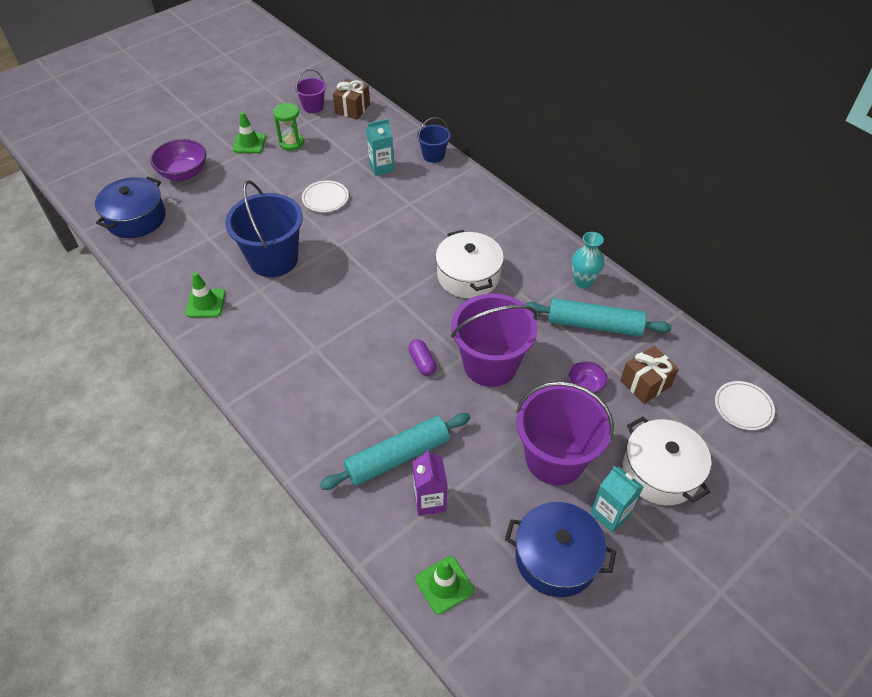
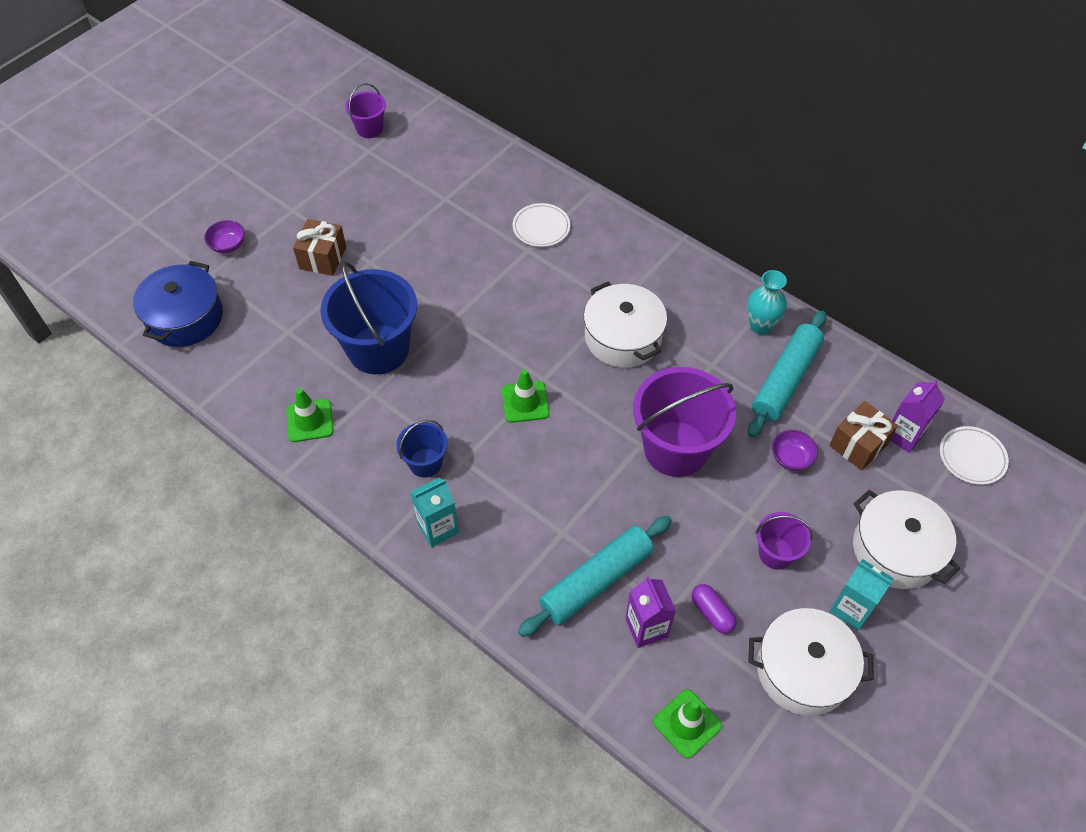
camera: 10 degrees left, 5 degrees up
(184, 173) = (228, 245): purple bowl -> purple bowl, size x0.57
(249, 143) = (301, 192): green traffic cone -> green traffic cone (525, 402)
(291, 143) = (356, 184): green hourglass -> none
(325, 198) = (420, 257): white plate -> white plate (541, 227)
(352, 109) = (421, 125): brown gift -> brown gift (323, 258)
(381, 167) = (480, 204): turquoise carton -> turquoise carton (438, 528)
(422, 362) = (595, 458): purple capsule -> purple capsule (712, 613)
(433, 155) = (540, 179): blue bucket -> blue bucket (425, 463)
(555, 458) = (776, 553): purple bucket -> purple bucket, size x0.51
(556, 557) = (803, 670): blue pot -> white pot
(594, 325) = (785, 380): turquoise rolling pin -> turquoise rolling pin turned 60 degrees counterclockwise
(686, 381) = (903, 435): none -> purple carton

